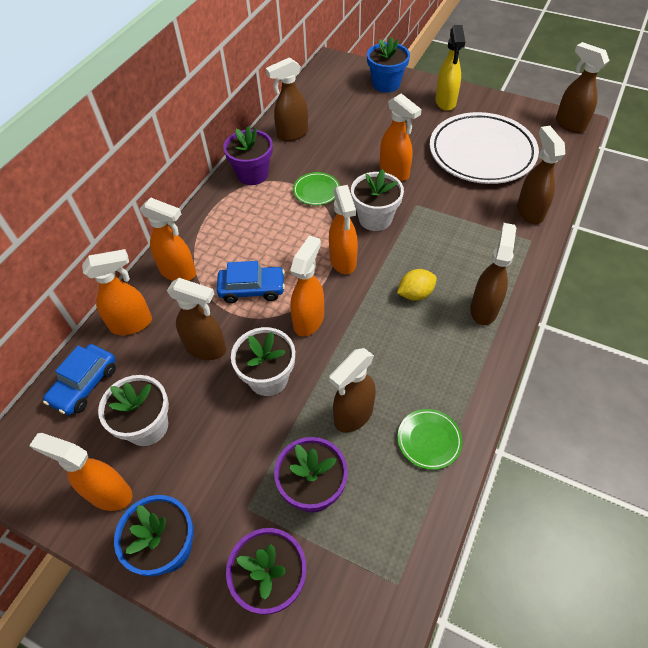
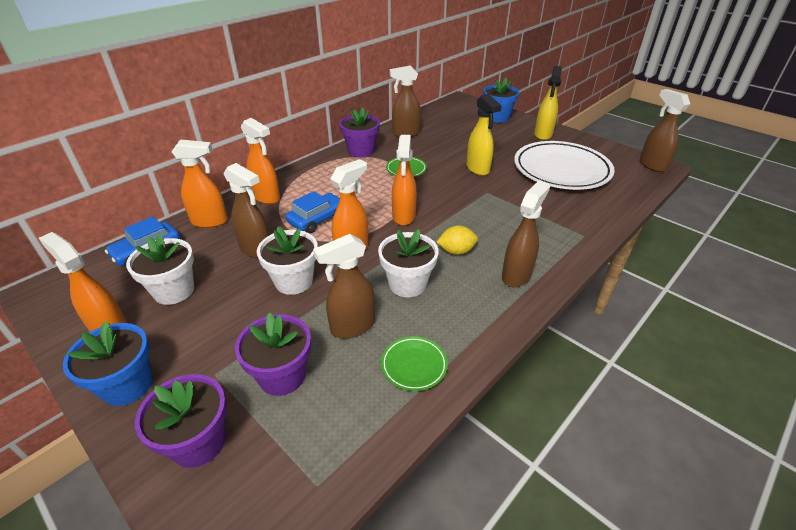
camera: 15 degrees right, 15 degrees down
(252, 289) = (317, 219): blue car -> blue car turned 60 degrees counterclockwise
(375, 218) = (446, 195): white flower pot -> white flower pot (407, 284)
(394, 172) = (478, 169): orange spray bottle -> yellow spray bottle
(529, 212) = (590, 216): brown spray bottle -> none

